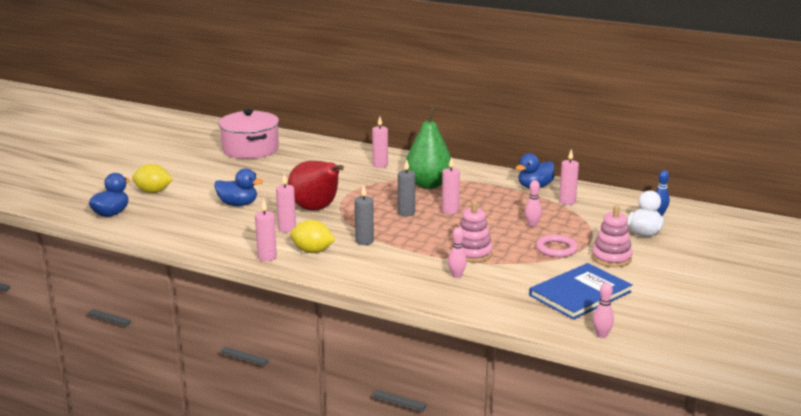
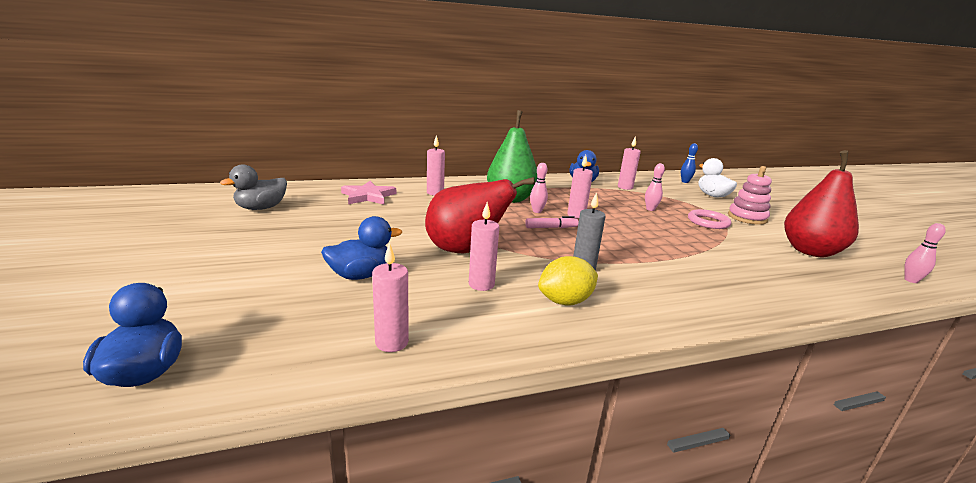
camera: 45 degrees left, 0 degrees up
(153, 191) = (186, 300): yellow lemon -> none
(250, 149) = (261, 208): pink pot -> grey duck
(267, 257) = (538, 334): pink candle -> pink candle (392, 342)
(328, 156) = (368, 196): none -> pink star
(406, 213) = (551, 227): grey candle -> pink marker
(456, 276) = (723, 271): pink bowling pin -> pink bowling pin (537, 211)
(472, 253) = (679, 246): pink stacking toy -> none
(580, 293) = (810, 251): blue book -> red pear

